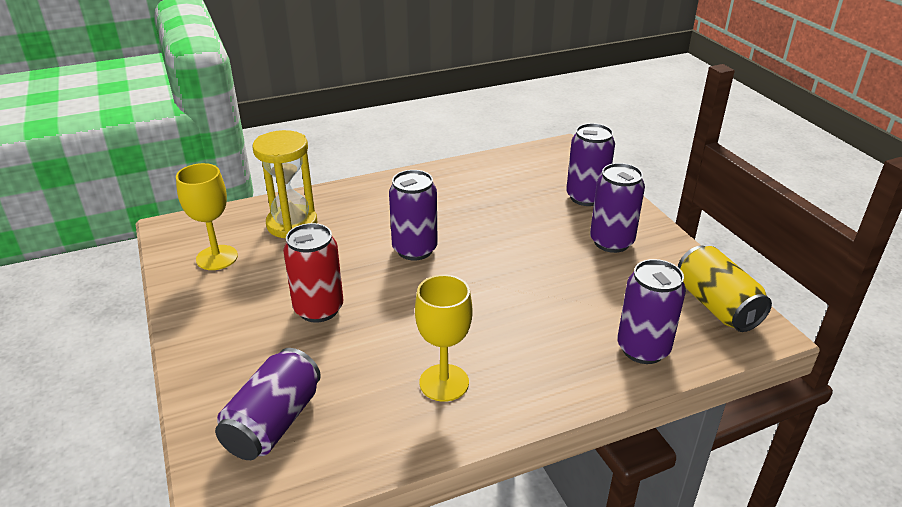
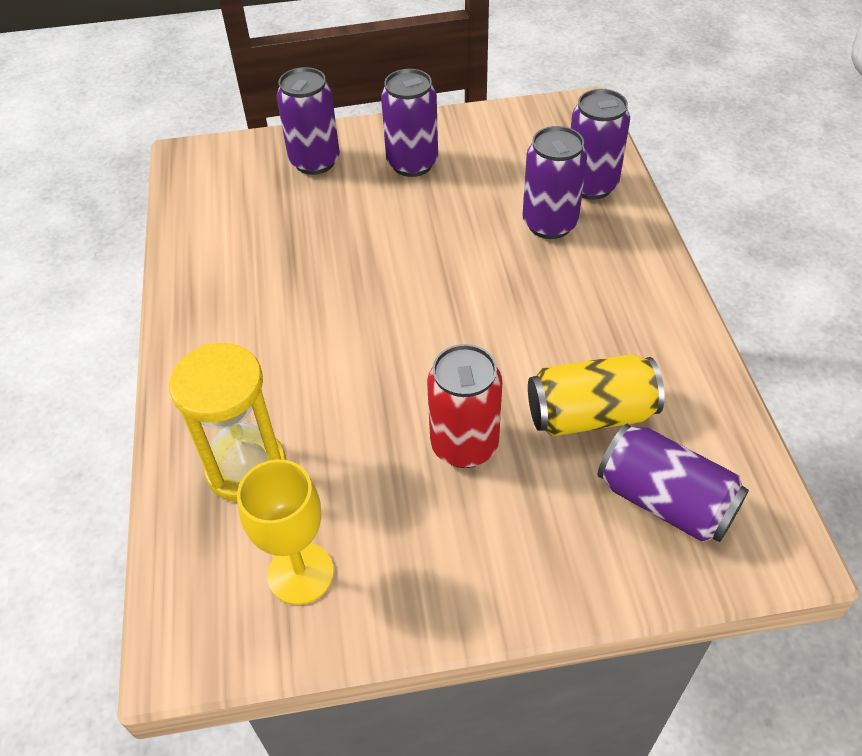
camera: 75 degrees left, 15 degrees up
(415, 249) = (365, 333): purple can -> purple can (549, 224)
(444, 382) = (618, 339): yellow goblet -> none
(716, 306) = (538, 123): yellow can -> yellow can (590, 414)

